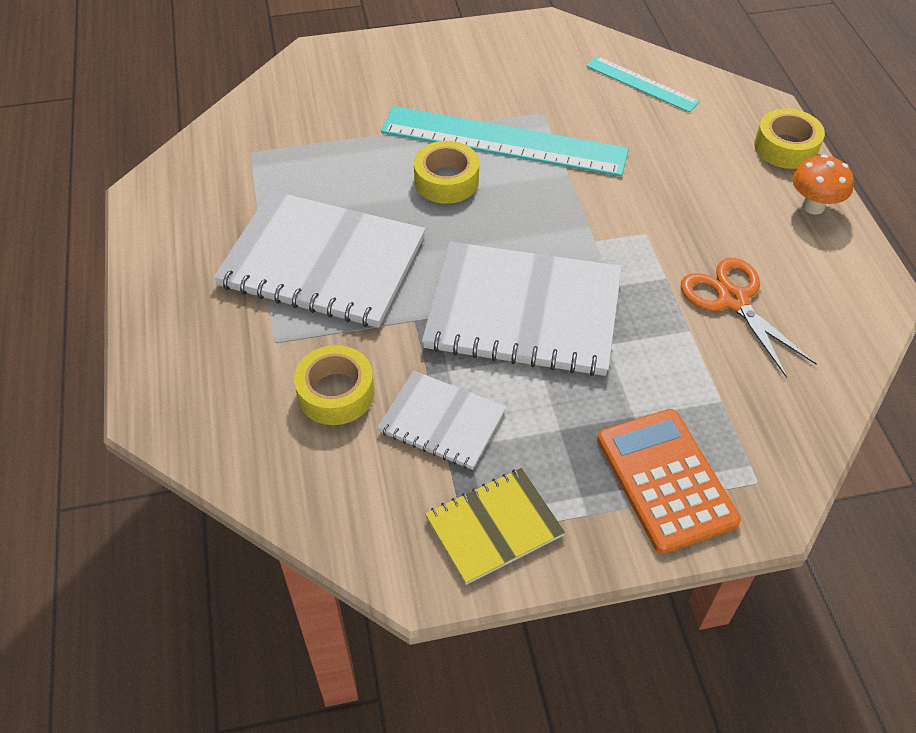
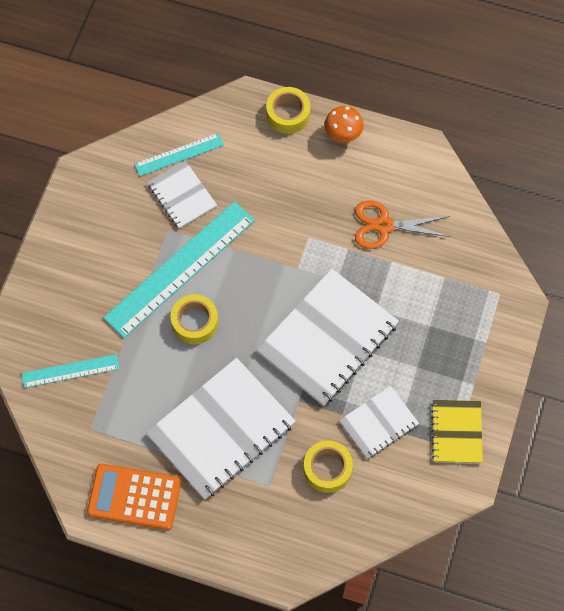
camera: 60 degrees left, 15 degrees up
(310, 109) = (70, 371): none -> turquoise ruler
(594, 106) = (182, 196): none -> white notebook
(666, 480) = (475, 335): orange calculator -> orange calculator (134, 497)

